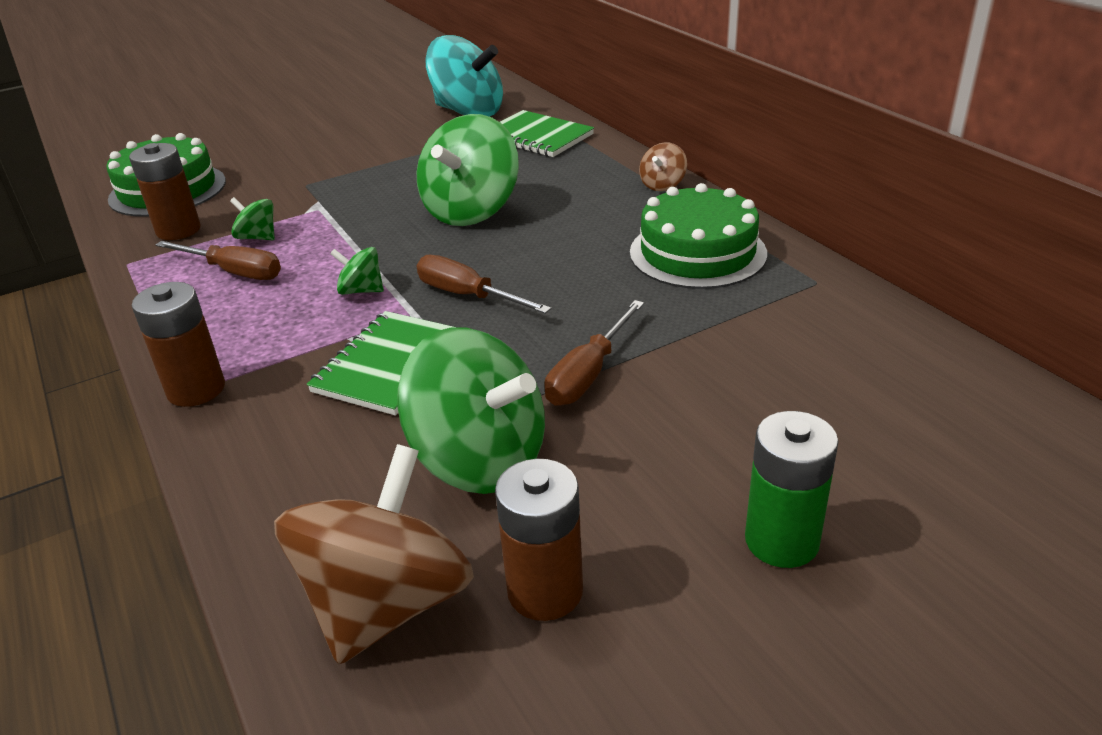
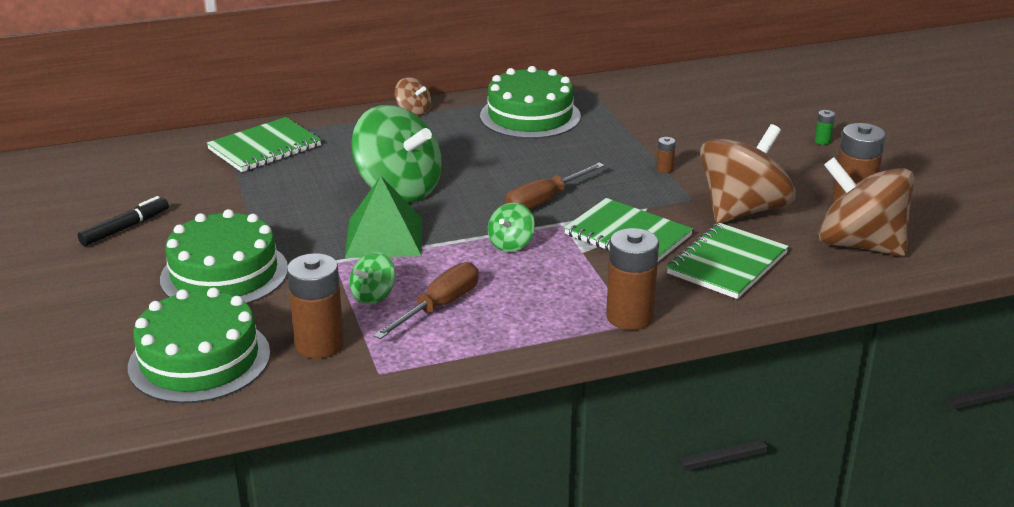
camera: 80 degrees left, 5 degrees down
(299, 170) = (224, 274): none -> green cake
(321, 456) = (727, 264): none -> green notebook
(369, 222) = (384, 237): none -> green pyramid
(372, 121) = (125, 228): none -> black marker
(468, 112) = (161, 174): turquoise spinning top -> none
(480, 459) = (742, 210): green spinning top -> brown spinning top
(589, 374) = (664, 169): brown screwdriver -> brown battery
(781, 541) = (822, 141): green battery -> green battery, size x0.44

